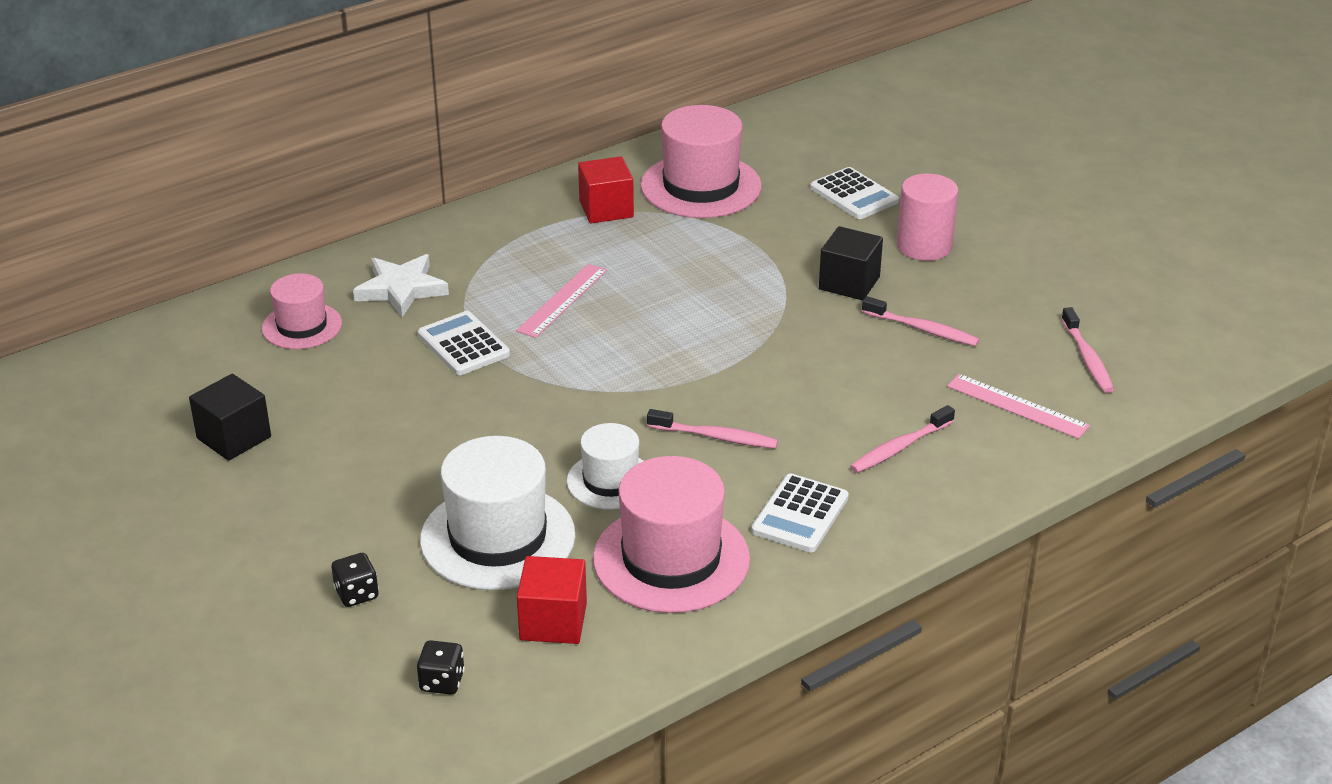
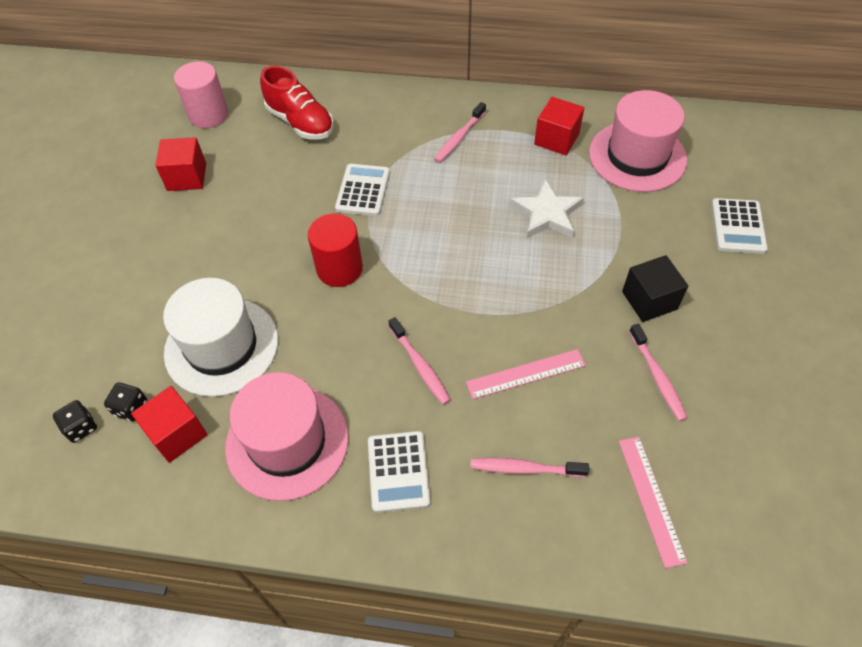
camera: 45 degrees right, 20 degrees up
(234, 437) = (187, 177): black cube -> red cube
(302, 326) = (300, 122): pink hat -> red shoe
(356, 594) = (117, 329): black dice -> black dice (131, 408)
(401, 289) = (377, 128): white star -> white star (547, 214)
(531, 415) = (339, 268): none -> red cylinder
(562, 300) = (452, 193): pink ruler -> pink ruler (525, 374)
(610, 481) = (324, 352): white hat -> none
(800, 514) = (398, 471): white calculator -> white calculator turned 75 degrees counterclockwise
(924, 246) = (741, 304): pink cylinder -> pink cylinder (208, 115)
(1087, 358) = (758, 497): pink toothbrush -> pink toothbrush (459, 138)

